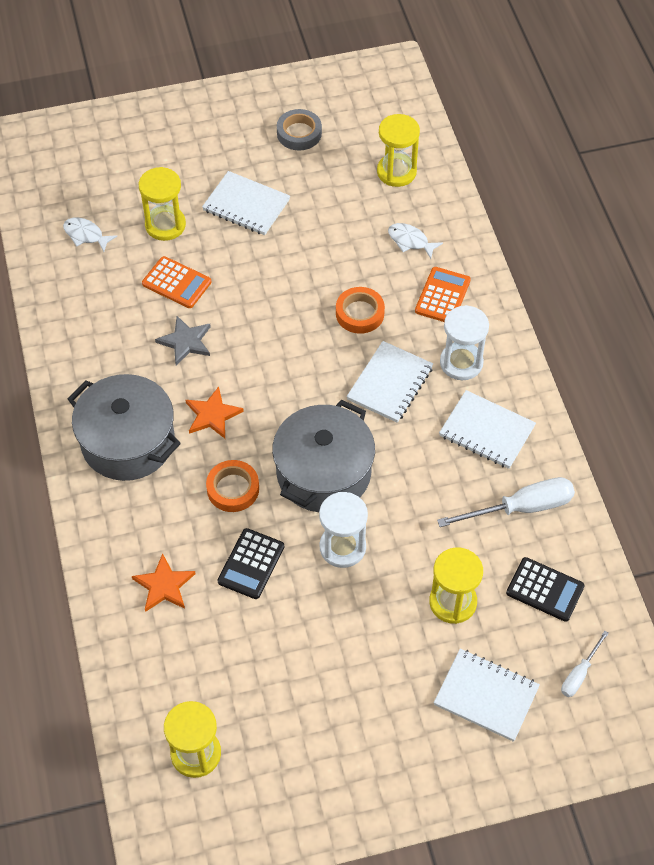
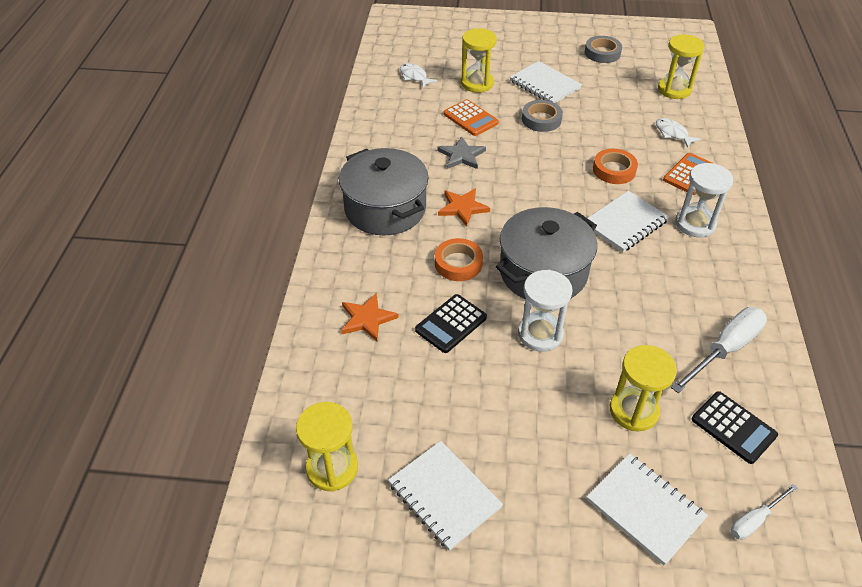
camera: 20 degrees right, 10 degrees down
(258, 261) = (541, 119): none -> grey tape
(486, 431) = (705, 280): white notebook -> white notebook (444, 496)
(521, 508) = (725, 349): white screwdriver -> white screwdriver turned 45 degrees counterclockwise

